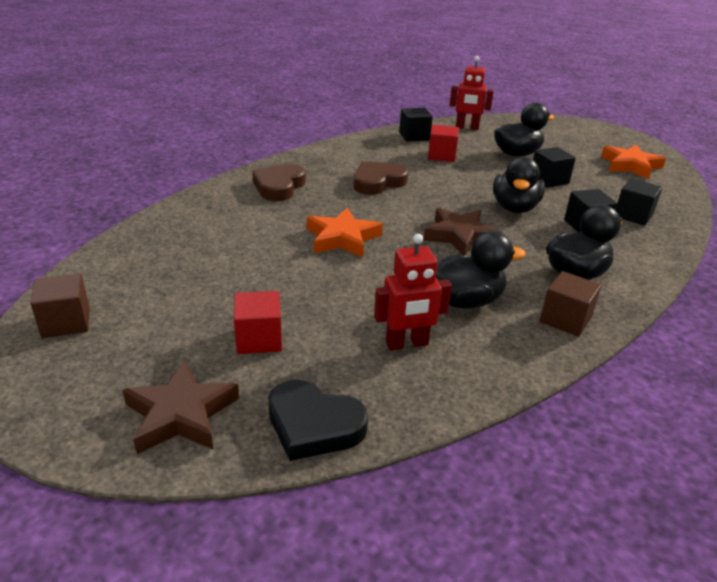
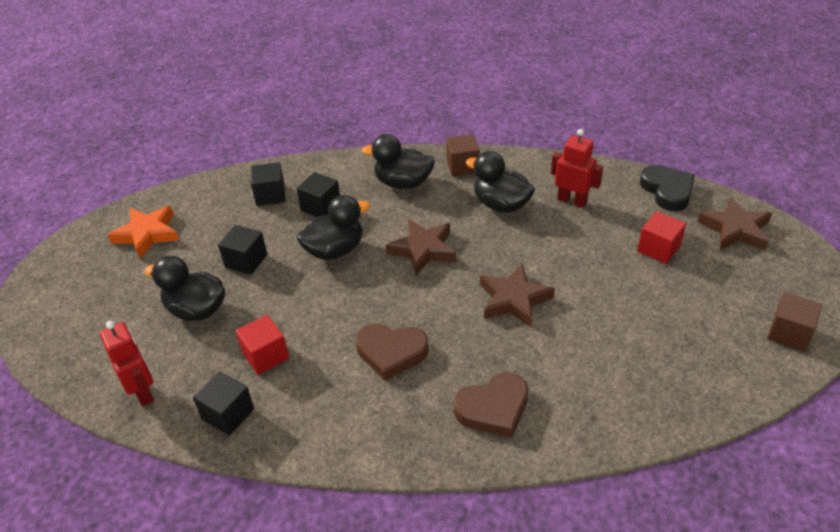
camera: 130 degrees left, 10 degrees up
(342, 238) = (513, 299): orange star -> brown star

